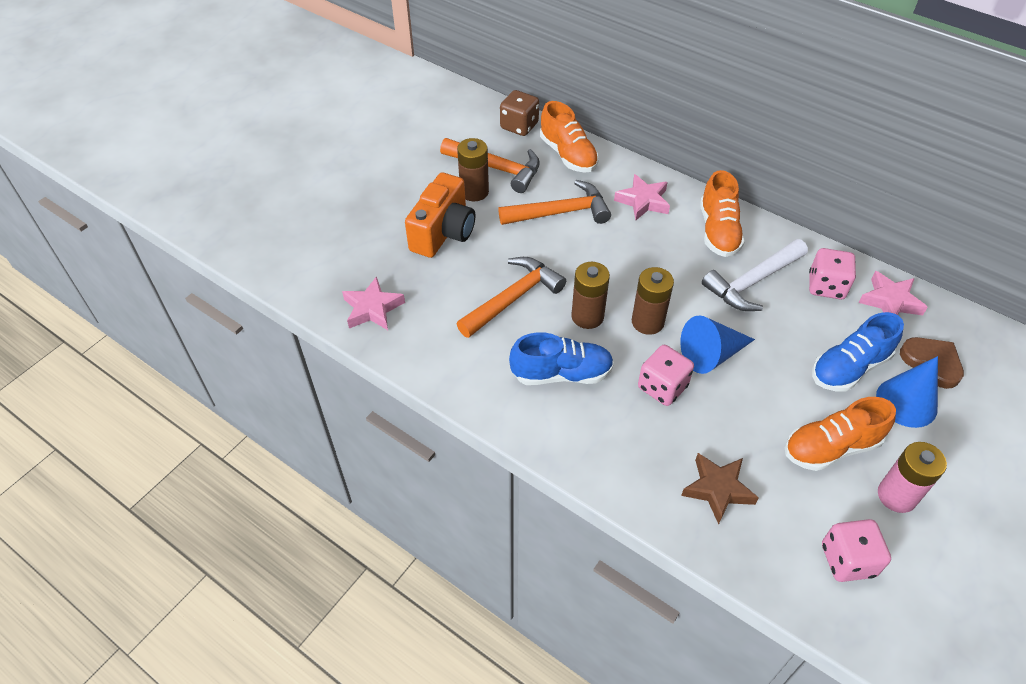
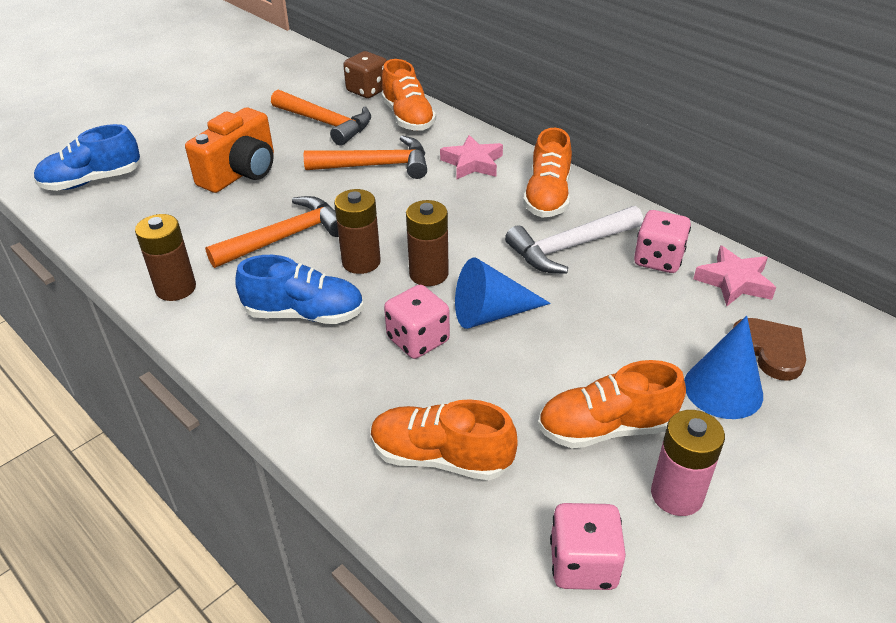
camera: 10 degrees right, 10 degrees down
(372, 308) = (128, 232): pink star -> none
(474, 192) = (292, 141): brown battery -> brown battery (176, 288)
(718, 489) = (441, 457): brown star -> orange shoe
(849, 368) = (659, 344): blue shoe -> blue shoe (92, 181)

